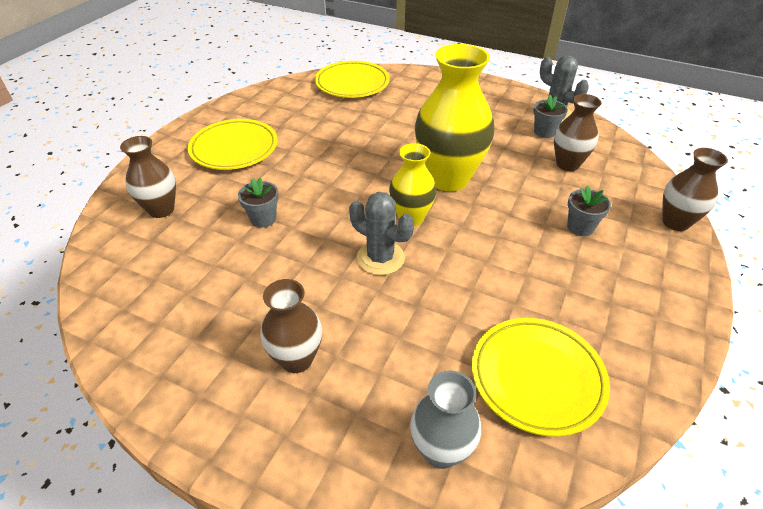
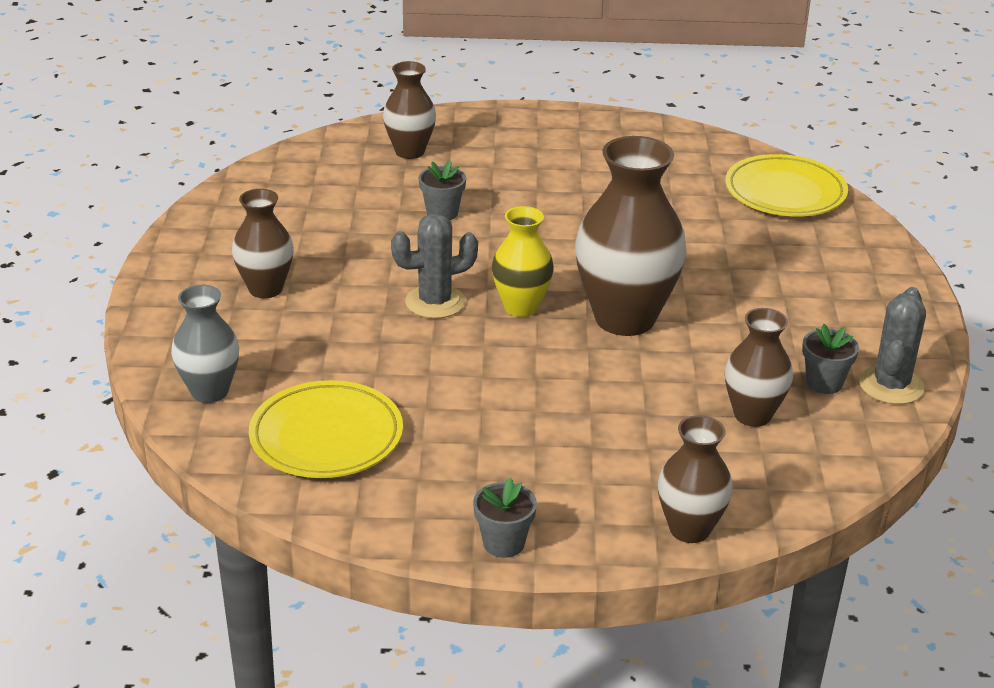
camera: 65 degrees right, 10 degrees down
(234, 148) = (550, 156): yellow plate -> none
(380, 258) = (435, 302): grey cactus -> grey cactus turned 60 degrees clockwise
(448, 178) = (625, 318): yellow vase -> brown vase
(580, 227) = (607, 441): grey flower pot -> grey flower pot (503, 543)

